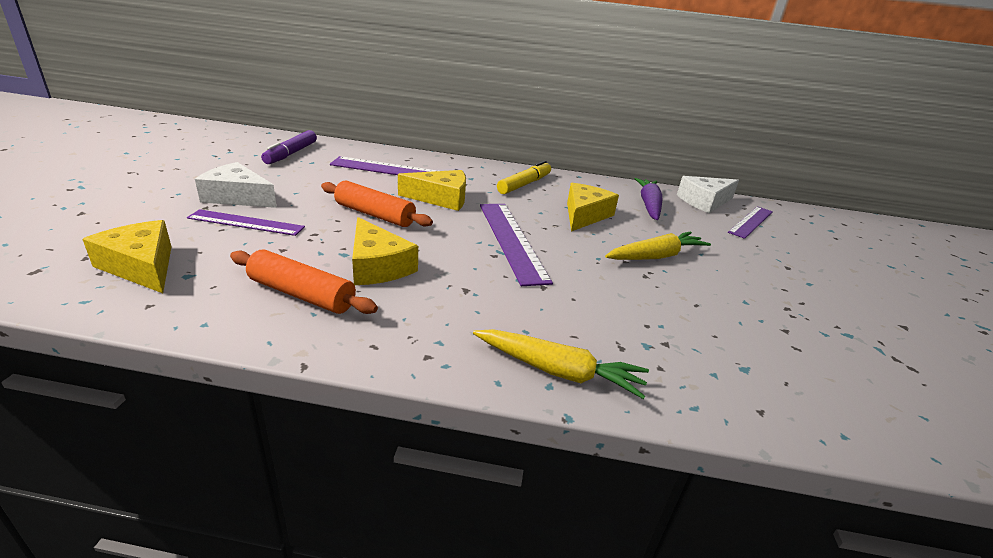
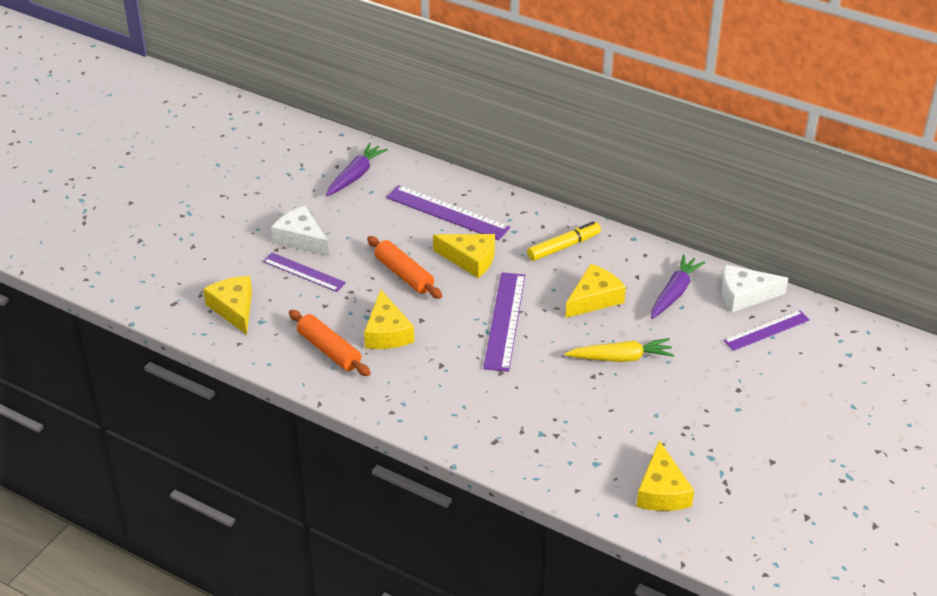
camera: 25 degrees right, 10 degrees up
(291, 154) = (355, 176): purple marker -> purple carrot
(558, 371) = (467, 438): yellow carrot -> none
(853, 386) = (662, 491): none -> yellow cheese

